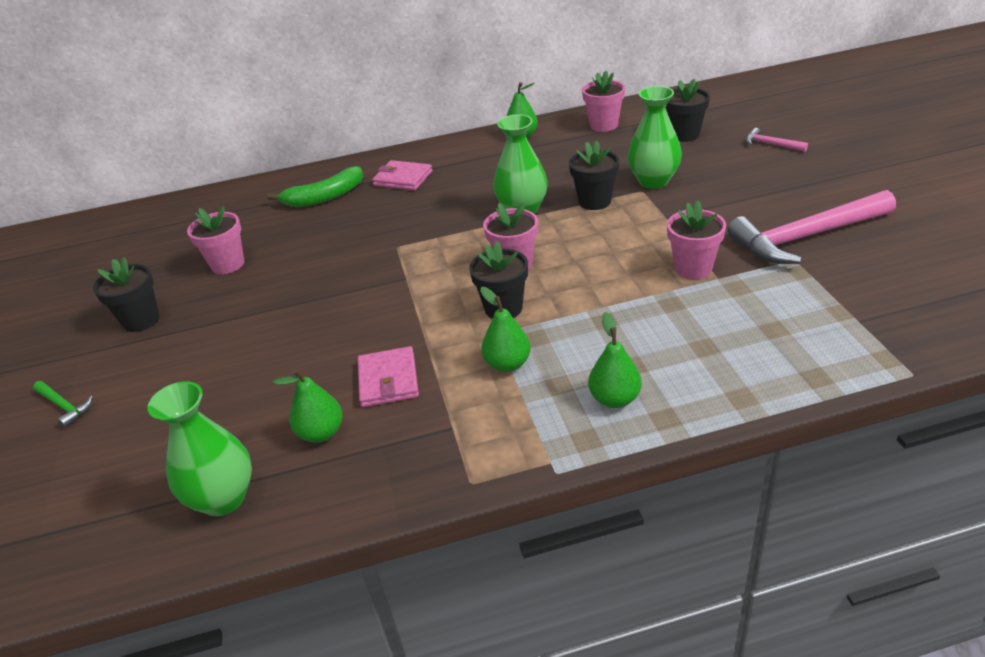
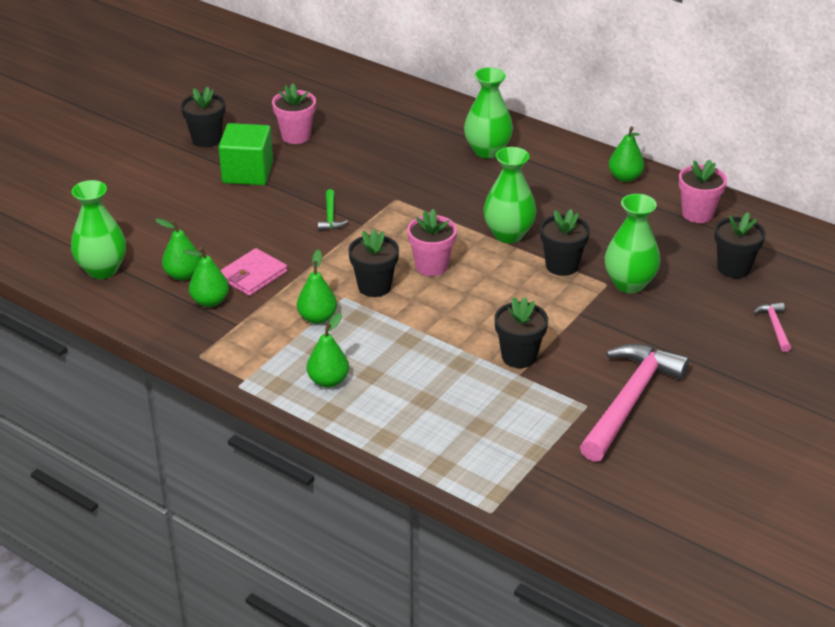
camera: 45 degrees right, 0 degrees up
(64, 406) = (111, 163): green hammer -> green hammer (330, 216)
(232, 315) = (247, 173): none -> green cube
(324, 197) = (420, 128): green banana -> none
(390, 431) = (210, 301): none -> green pear
(403, 178) = (487, 151): pink wallet -> green vase
(693, 268) = (519, 356): pink flower pot -> black flower pot
(806, 237) = (629, 401): pink hammer -> pink hammer turned 90 degrees clockwise

